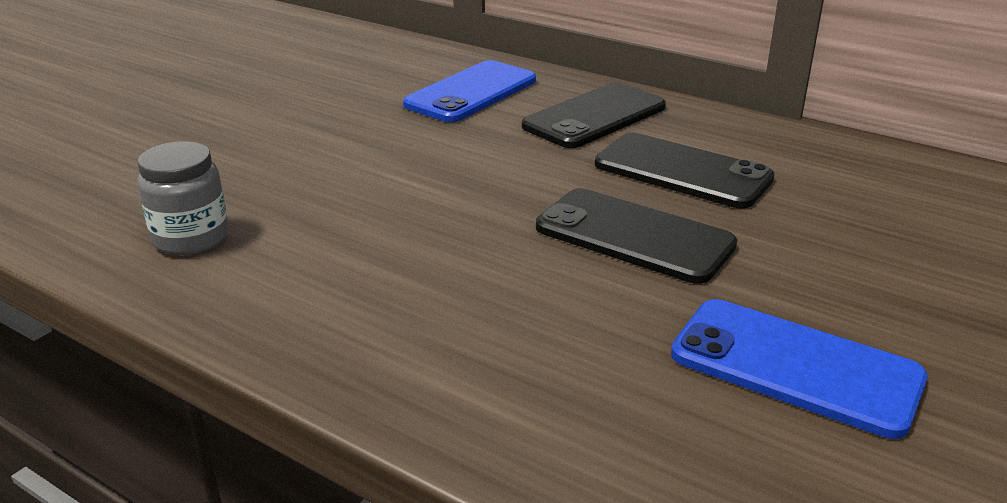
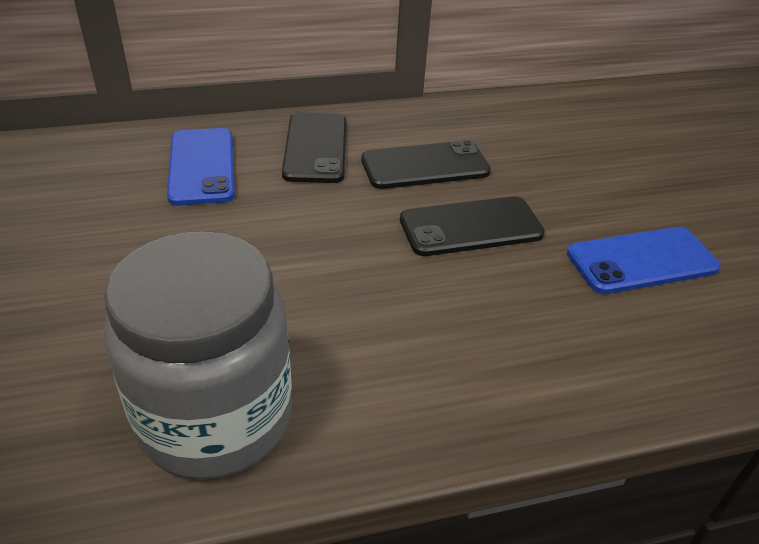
camera: 50 degrees left, 10 degrees up
(191, 238) = (215, 417): grey jar -> grey jar, size x2.09

